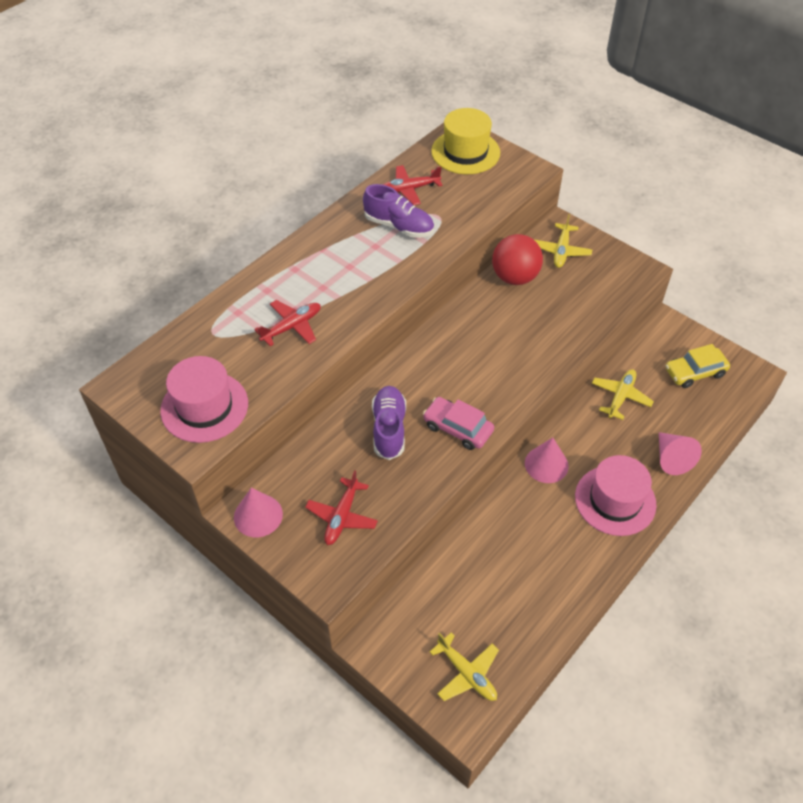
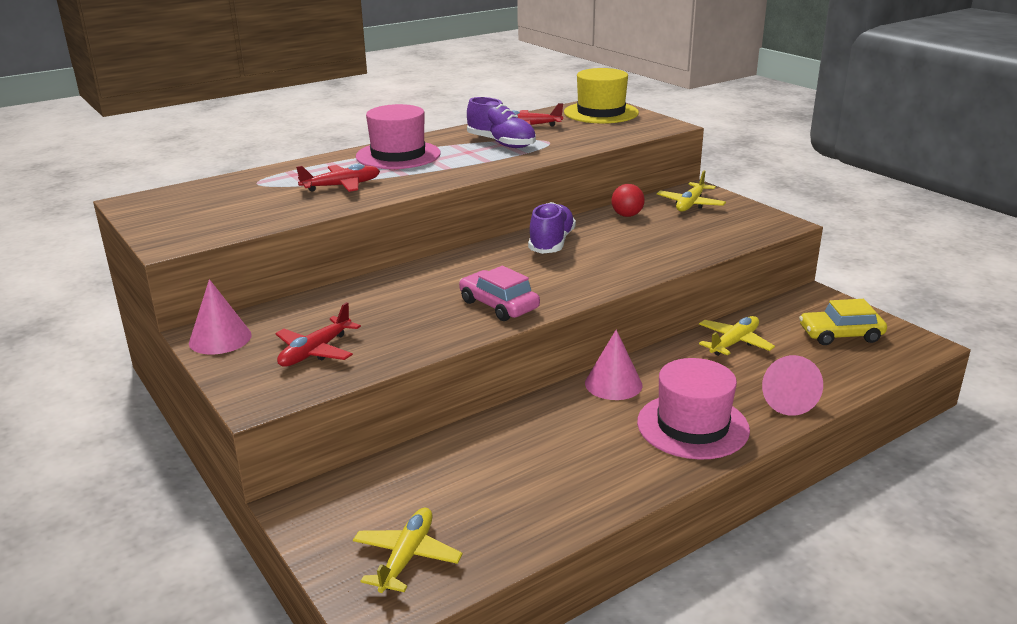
camera: 15 degrees right, 25 degrees down
(204, 407) = (206, 221): pink hat -> pink hat (398, 155)
(389, 429) = (417, 297): purple shoe -> purple shoe (551, 243)
(467, 673) = (407, 557): yellow plane -> yellow plane turned 135 degrees counterclockwise
(514, 277) = (627, 215): red ball -> red ball, size x0.57

